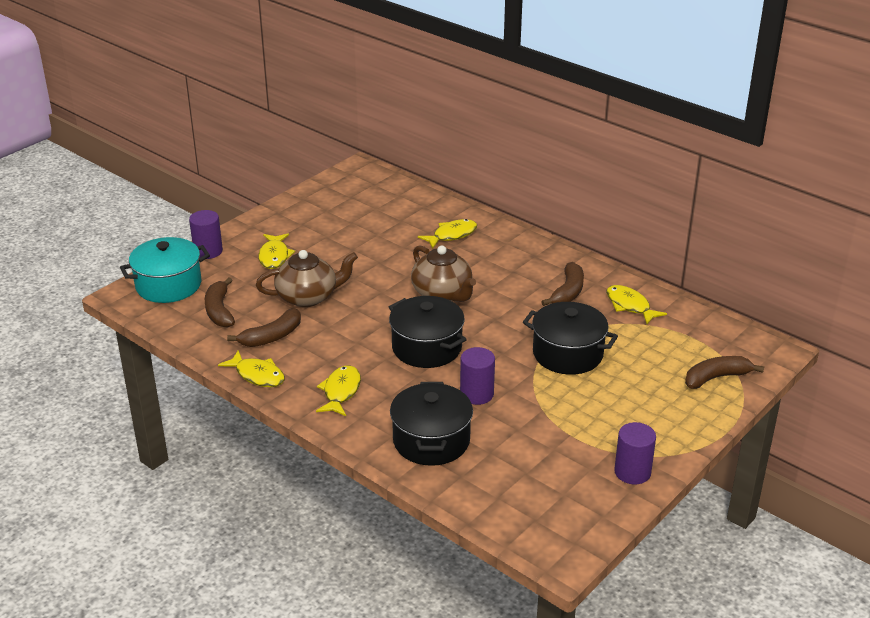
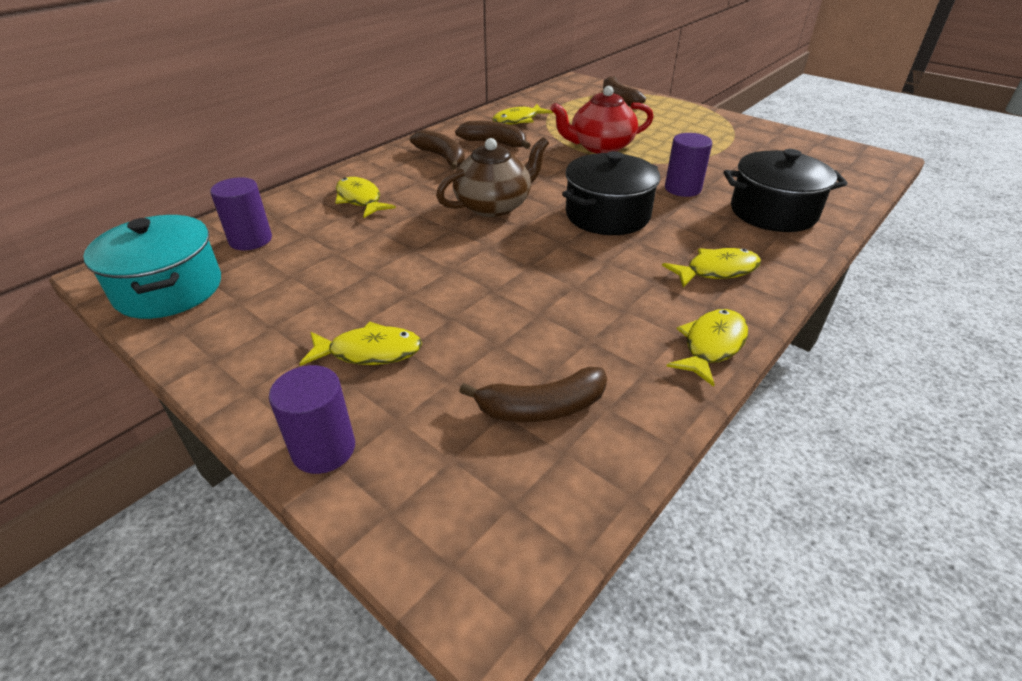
camera: 90 degrees left, 5 degrees up
(168, 285) = (448, 503): turquoise pot -> turquoise pot (169, 289)
(272, 337) = (610, 338): brown banana -> brown banana (442, 157)
(308, 297) = (498, 308): brown teapot -> none
(341, 391) = (716, 271): yellow fish -> yellow fish turned 150 degrees clockwise
(568, 354) = (600, 147): black pot -> red teapot
(632, 472) = (756, 131): purple cylinder -> purple cylinder (250, 240)

